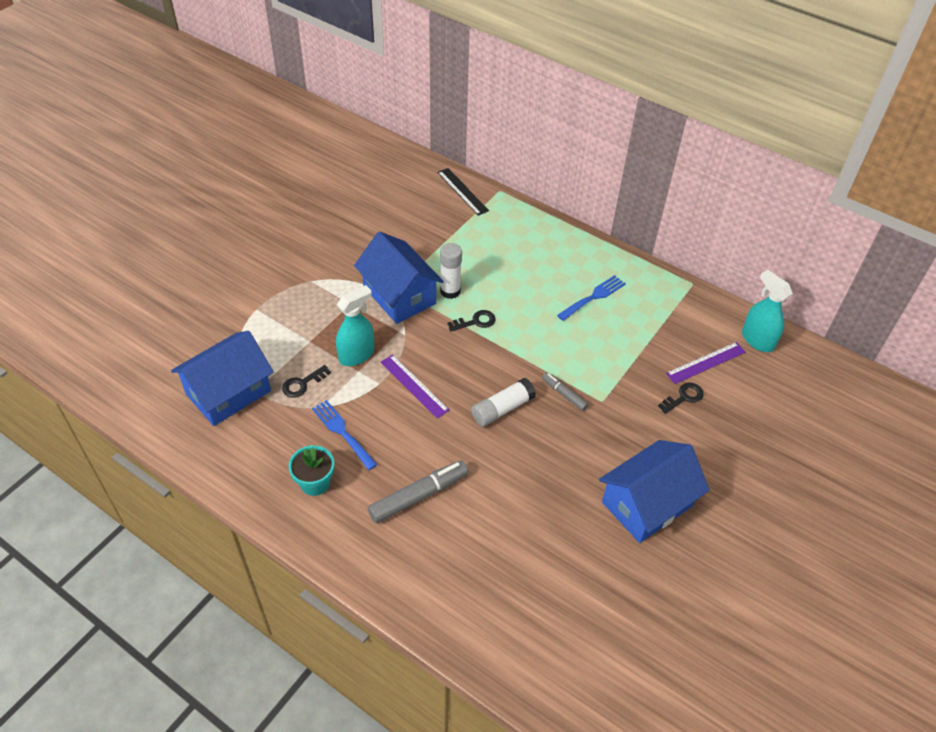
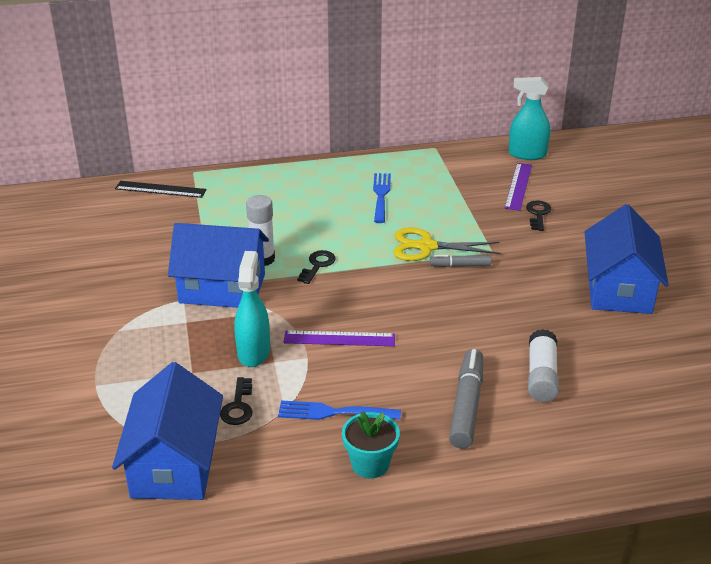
camera: 45 degrees left, 15 degrees down
(502, 409) = (432, 305): white glue stick -> white glue stick (541, 376)
(563, 362) = (426, 247): none -> yellow scissors

